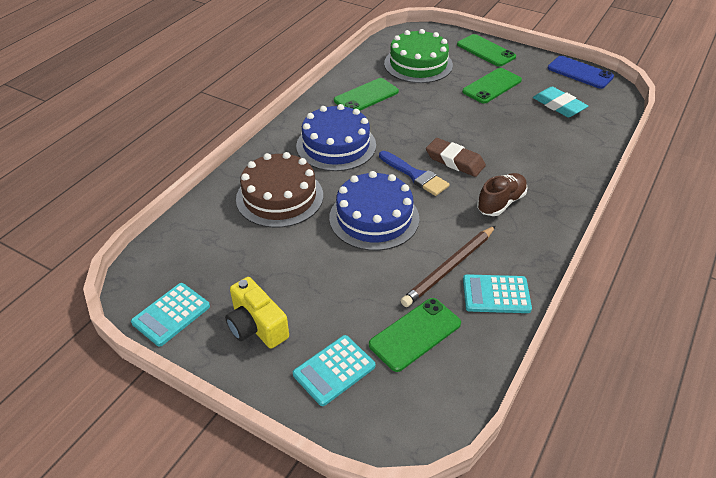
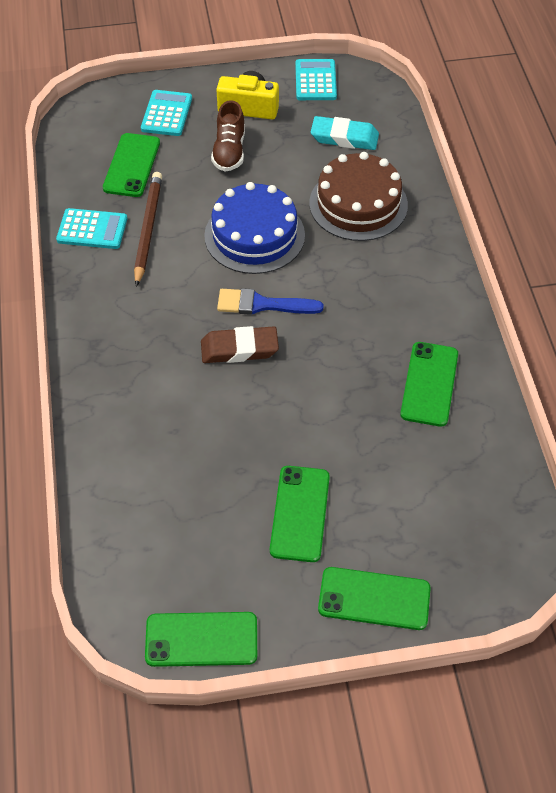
camera: 140 degrees right, 10 degrees up
(336, 145) = (378, 290): blue cake -> none
(418, 64) = (433, 493): green cake -> none
(496, 294) = (92, 229): turquoise calculator -> turquoise calculator turned 45 degrees clockwise
(501, 203) = (152, 324): brown shoe -> brown shoe (229, 151)
(558, 106) = (186, 531): turquoise eraser -> turquoise eraser (344, 137)
(580, 72) = (201, 639): blue phone -> green phone

